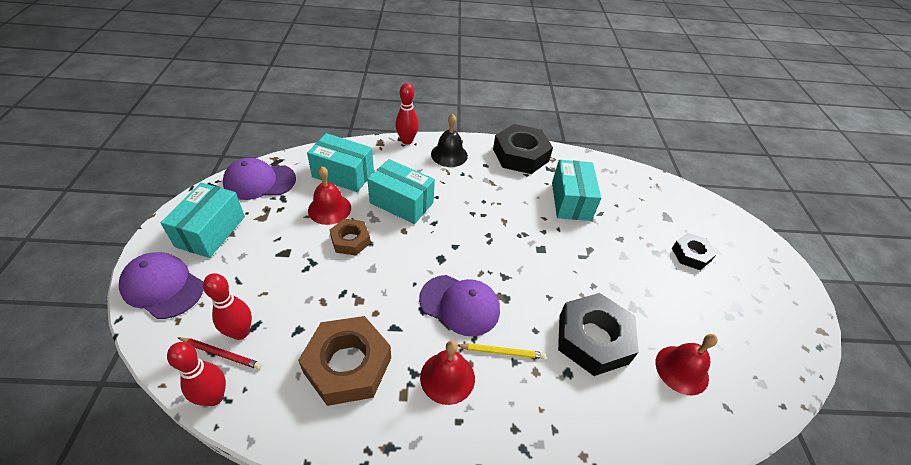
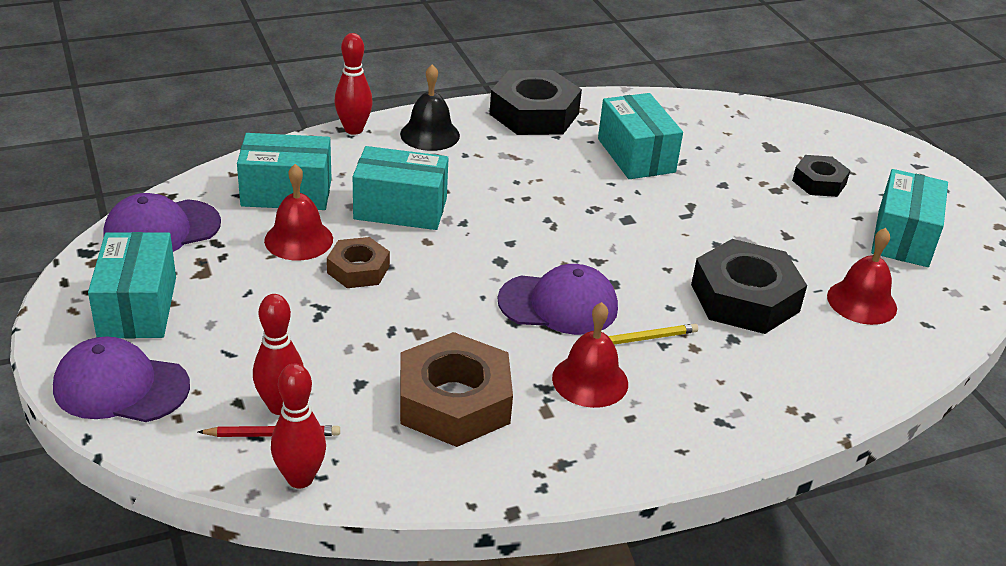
camera: 20 degrees left, 10 degrees down
(737, 320) = (903, 238): none -> turquoise box

